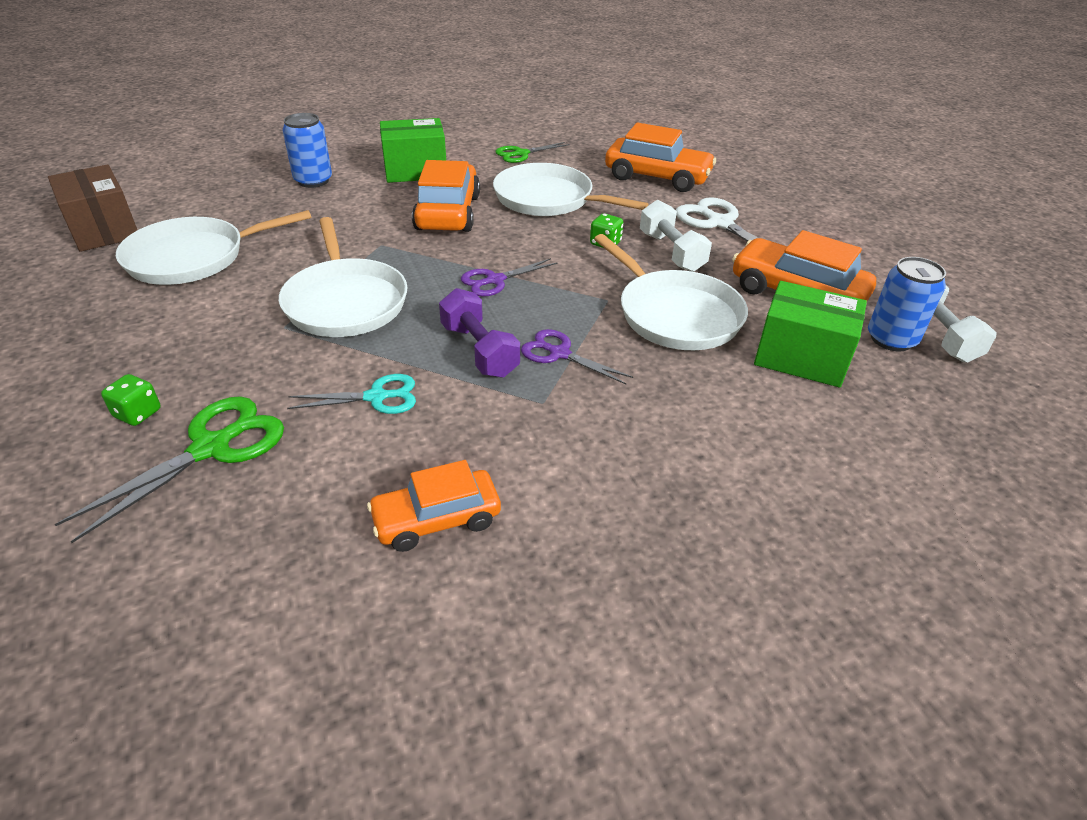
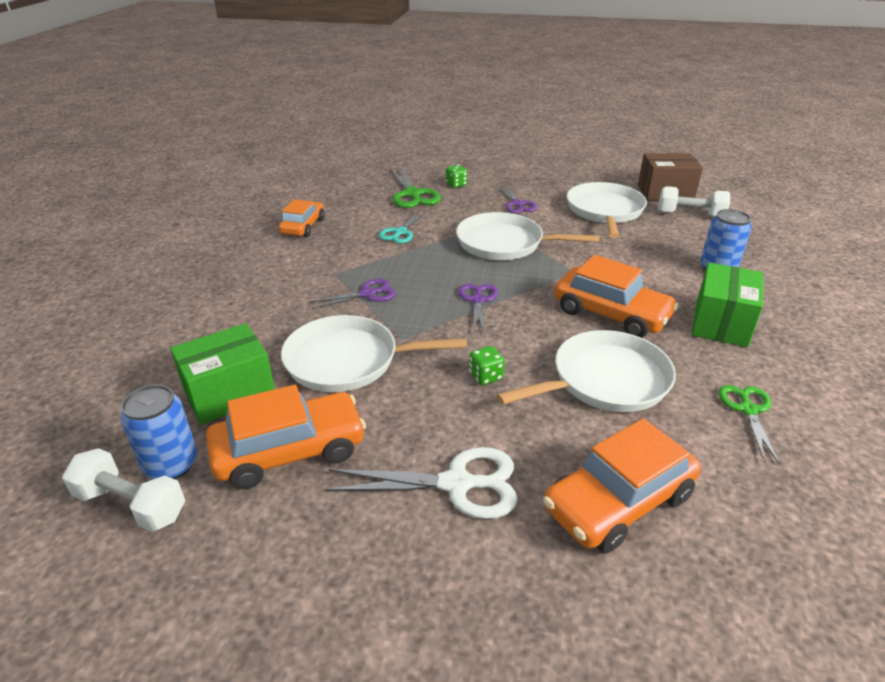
camera: 125 degrees right, 5 degrees down
(203, 327) = (517, 204): none -> purple scissors
(479, 350) = (404, 269): purple dumbbell -> none
(671, 252) = (434, 410): white dumbbell -> white dumbbell (690, 214)

